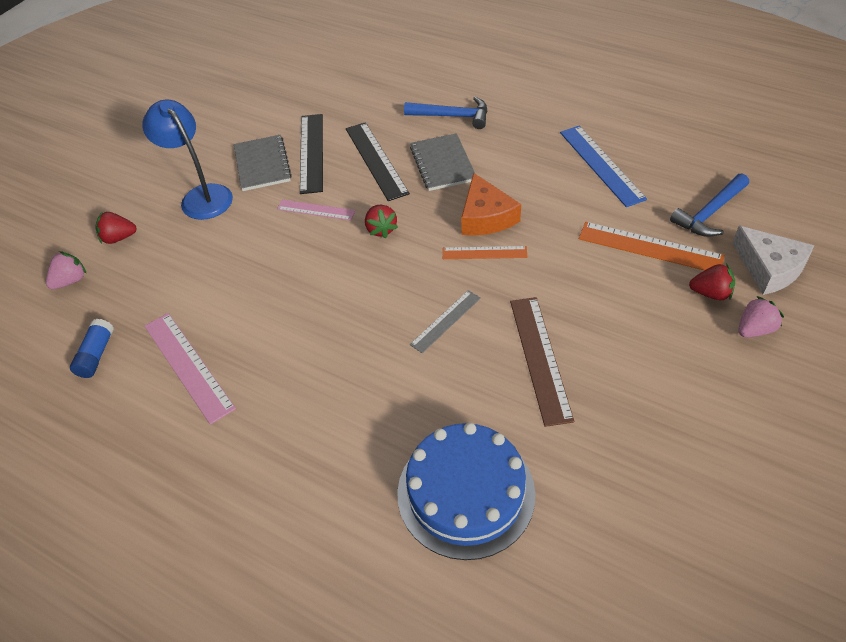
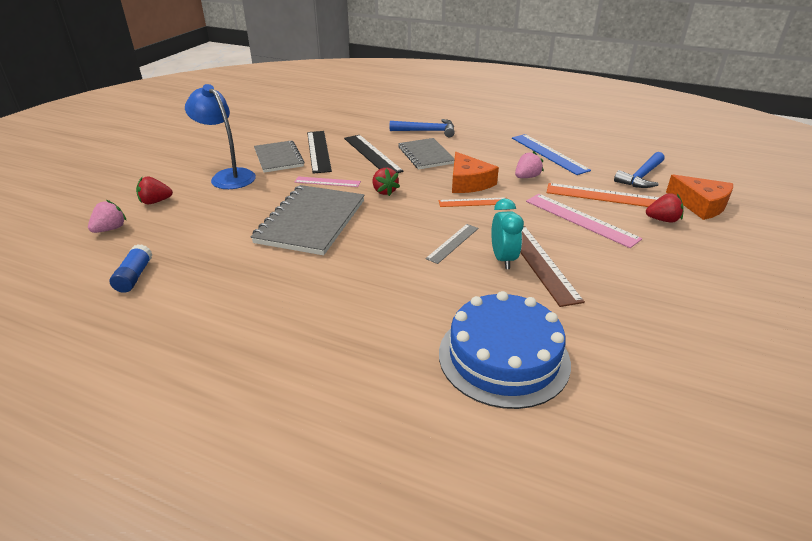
camera: 10 degrees left, 15 degrees down
(188, 366) = (224, 280): pink ruler -> pink ruler (581, 219)
(289, 278) = (311, 221): none -> grey notebook
(498, 349) = (503, 259): none -> turquoise clock
(754, 329) = (707, 239): pink strawberry -> pink strawberry (527, 177)
(769, 268) = (700, 205): white cheese -> orange cheese

